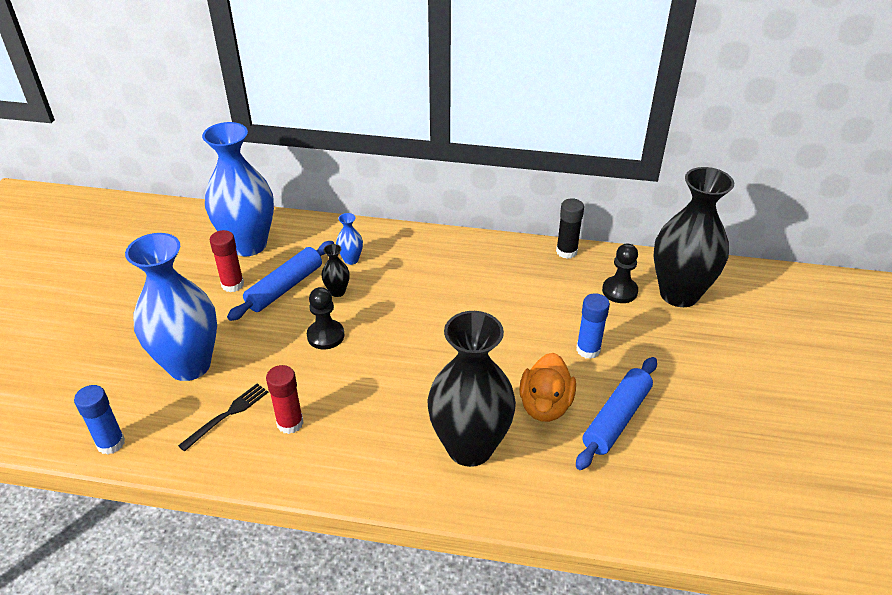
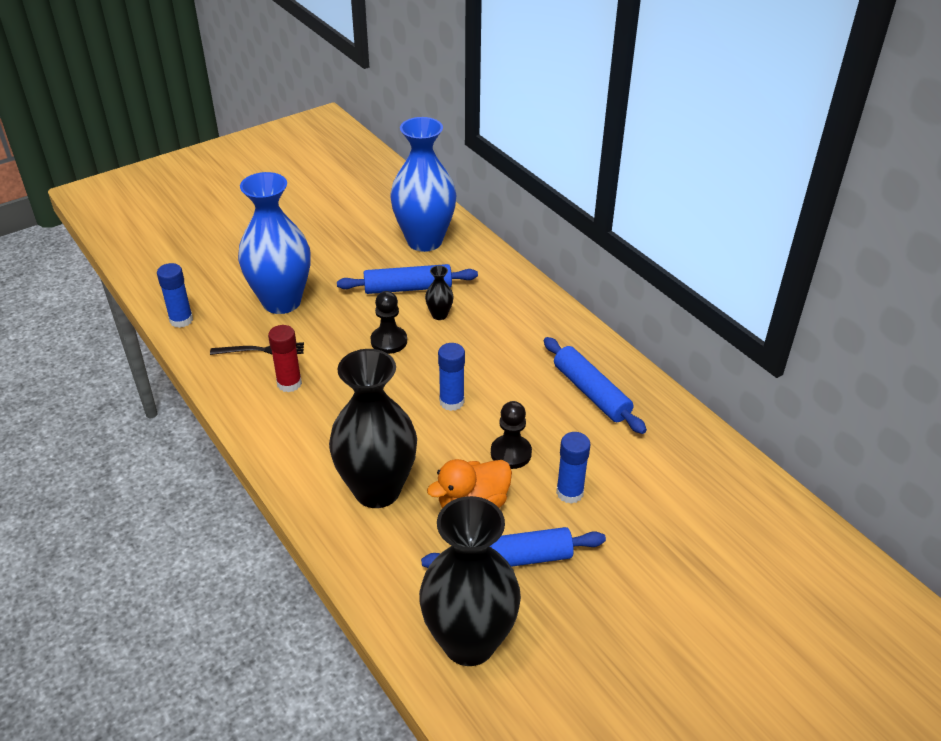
camera: 45 degrees right, 0 degrees up
(232, 284) = (377, 264): red glue stick -> none
(351, 260) = (481, 297): blue vase -> none
(433, 346) = (451, 402): none -> blue glue stick
(512, 276) = (591, 392): none -> blue rolling pin
(566, 251) = (671, 404): black glue stick -> none
(619, 291) = (670, 468): black pawn -> black pawn (511, 453)
(679, 294) = (726, 510): black vase -> black vase (469, 642)

